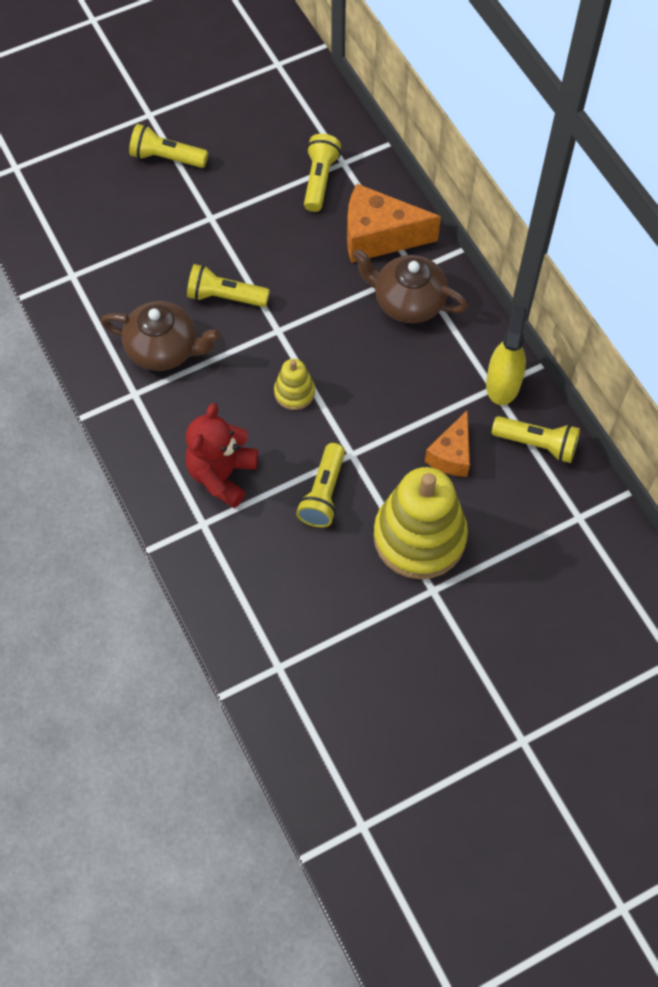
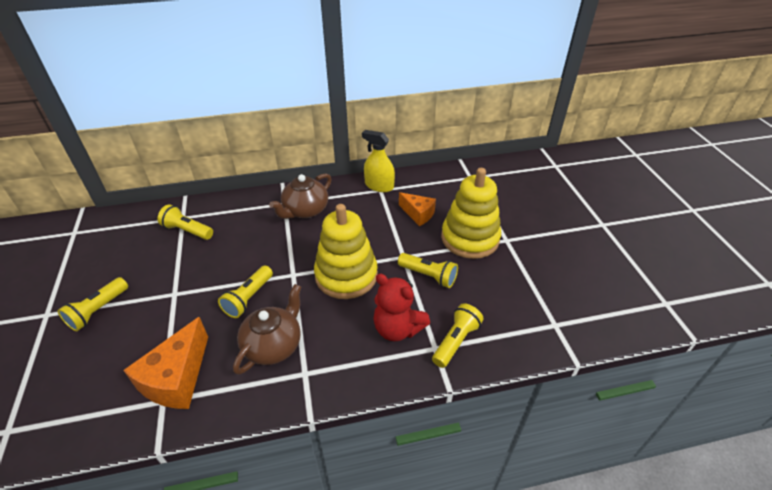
camera: 75 degrees left, 20 degrees down
(294, 392) = (346, 275): yellow stacking toy -> yellow stacking toy, size x2.15
(379, 237) = (250, 213): orange cheese -> orange cheese (177, 379)
(537, 444) = (422, 182): yellow flashlight -> yellow flashlight (456, 341)

